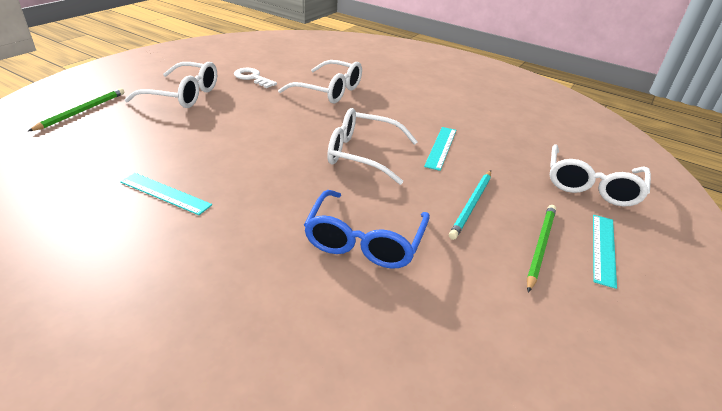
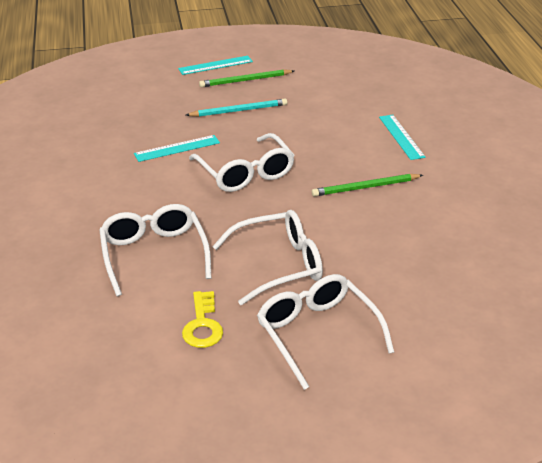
camera: 130 degrees left, 0 degrees up
(82, 111) = (451, 362): green pencil -> green pencil (365, 187)
(165, 193) = (431, 215): turquoise ruler -> turquoise ruler (401, 137)
(252, 78) = (202, 325): white key -> yellow key
(364, 241) = (336, 126): blue glasses -> none
(591, 185) = (141, 83): white glasses -> white glasses (279, 265)

